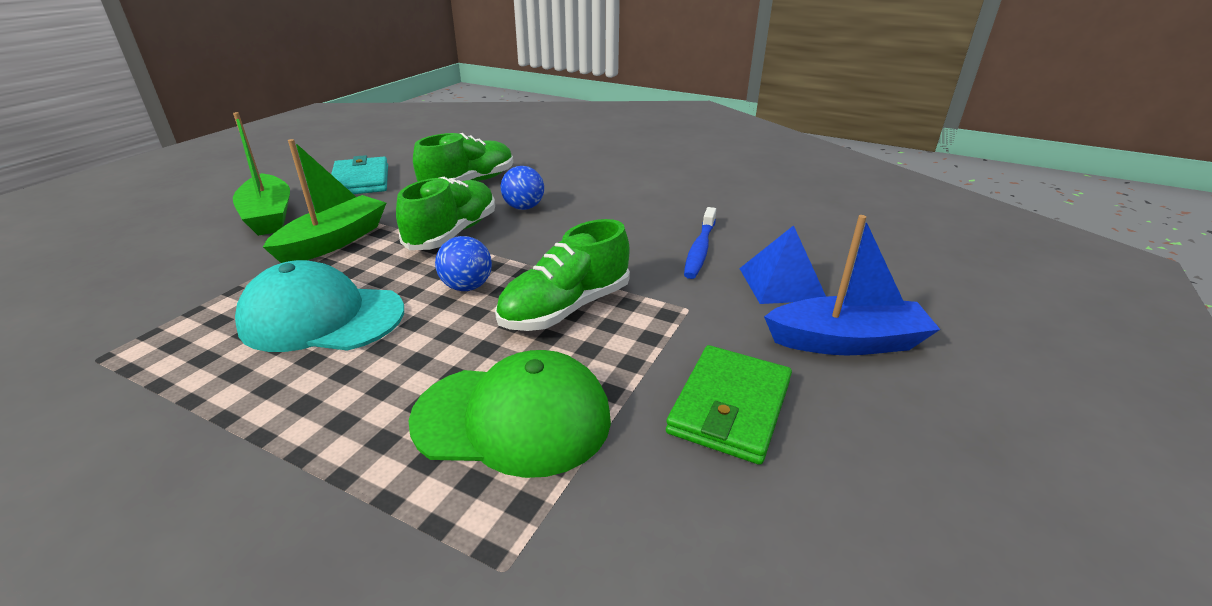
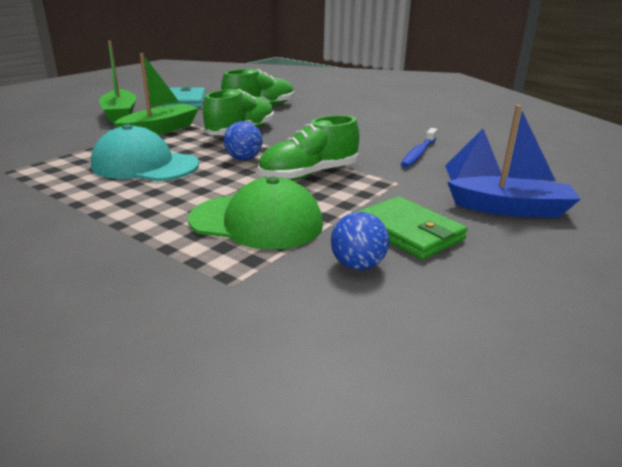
camera: 10 degrees right, 5 degrees down
(524, 207) = (295, 122): blue ball -> blue ball (358, 265)
(730, 407) = (409, 232): green wallet -> green wallet turned 75 degrees counterclockwise

